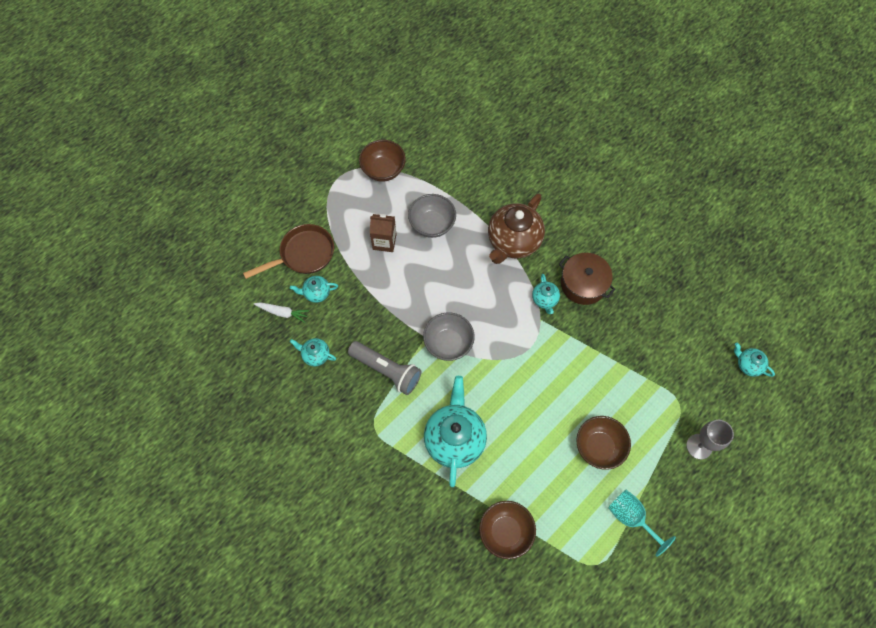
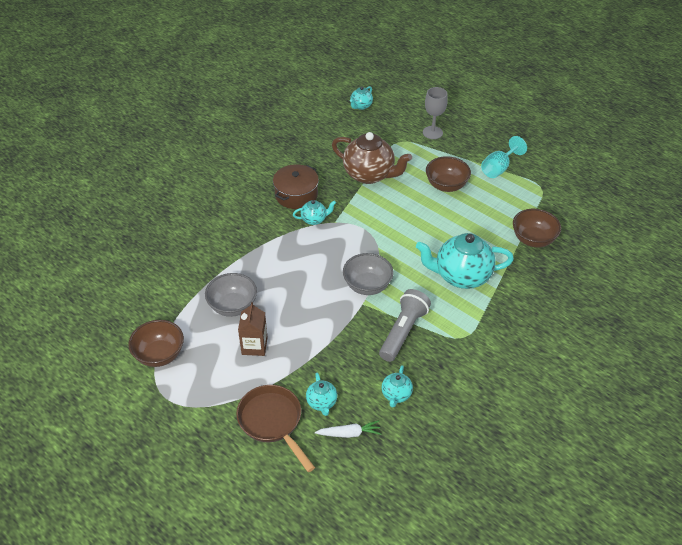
camera: 95 degrees left, 20 degrees down
(282, 313) = (349, 433): white carrot -> white carrot turned 75 degrees clockwise
(513, 242) = (253, 242): brown teapot -> brown teapot (369, 175)

